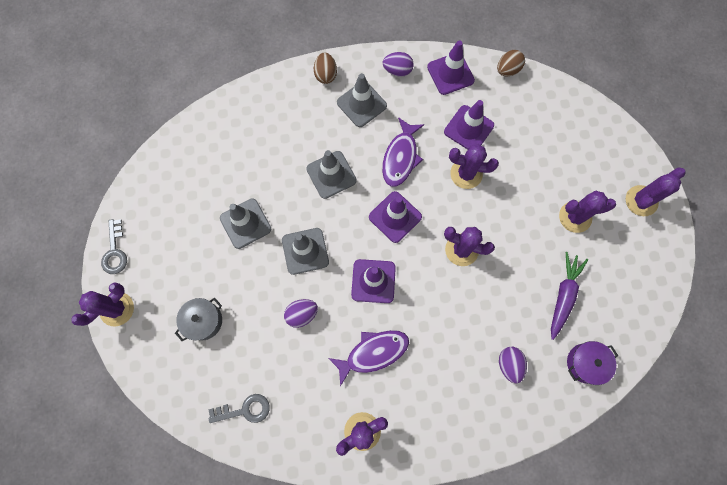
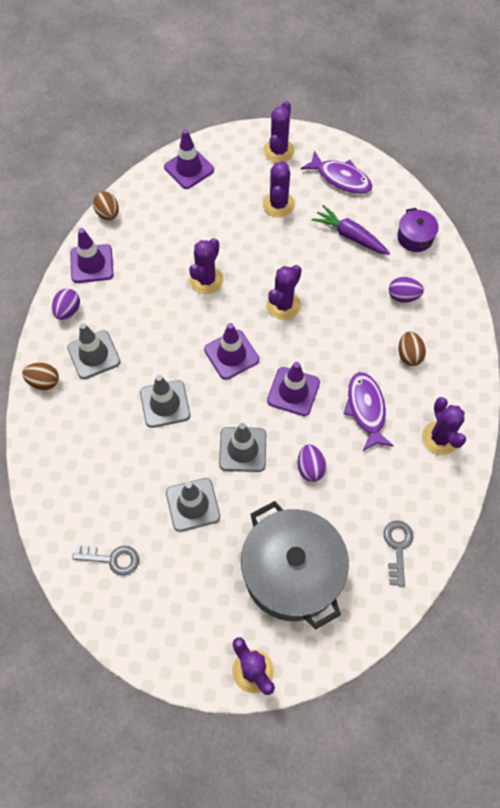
camera: 75 degrees left, 10 degrees down
(115, 251) = (181, 662): grey key -> grey key (112, 559)
(203, 321) = (292, 572): grey pot -> grey pot, size x2.19
(400, 157) = (168, 333): purple fish -> purple fish (340, 178)
(443, 383) = (409, 355): none -> brown egg
(468, 128) = (159, 264): purple traffic cone -> purple traffic cone (189, 169)
(641, 201) = (278, 151): purple cactus -> purple cactus turned 45 degrees clockwise

